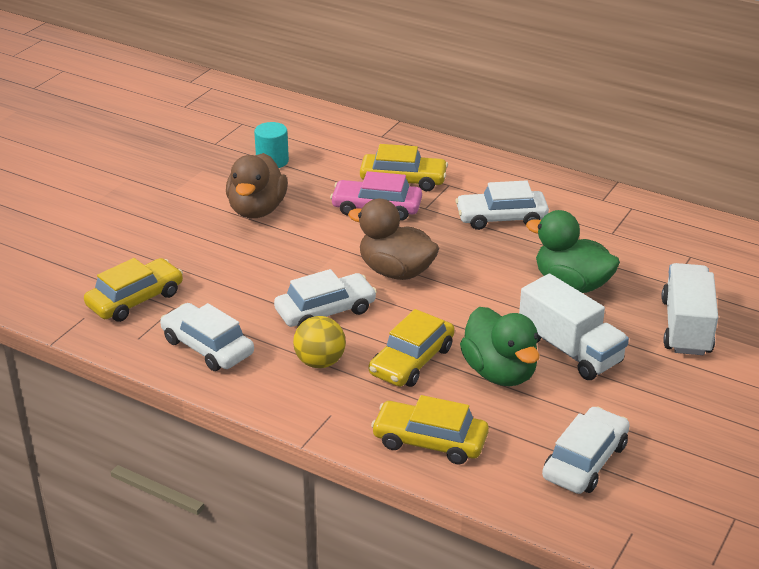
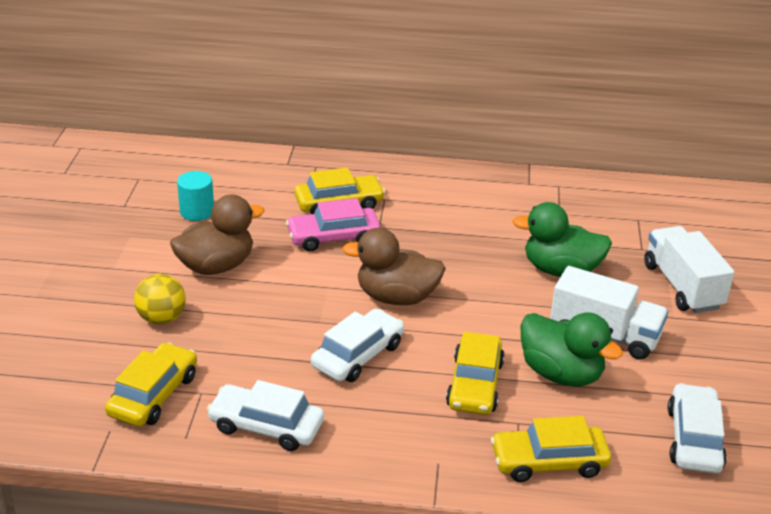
camera: 25 degrees left, 0 degrees up
(257, 210) = (216, 266): brown duck -> brown duck turned 105 degrees counterclockwise
(320, 362) = (390, 410): yellow ball -> yellow ball (162, 318)
(501, 218) = (454, 221): white car -> none

